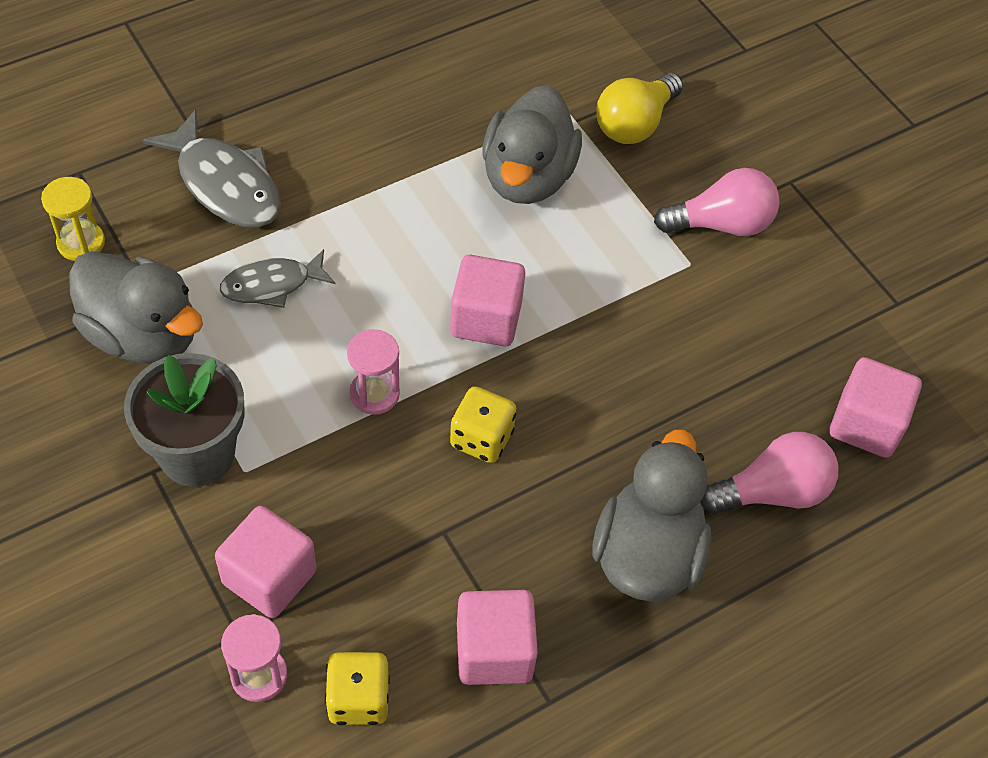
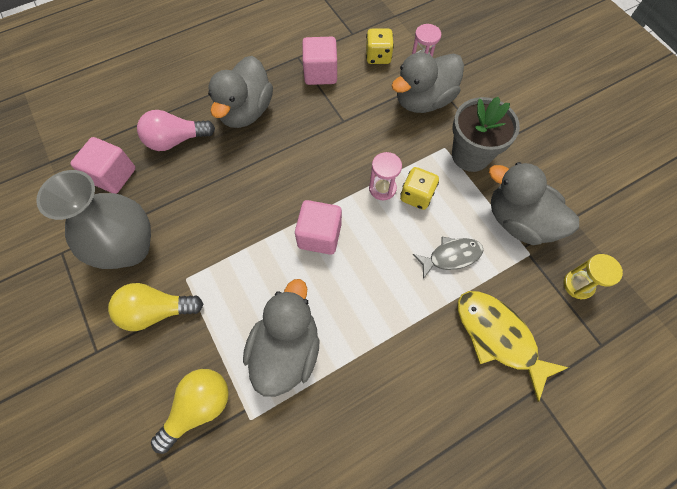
camera: 175 degrees left, 10 degrees up
(225, 184) = (498, 337): grey fish -> yellow fish
(269, 577) = (423, 100): pink cube -> grey duck
(481, 438) = (324, 165): yellow dice -> yellow dice (416, 196)
(721, 224) = (157, 311): pink light bulb -> yellow light bulb
(791, 306) = (130, 248): none -> grey vase

